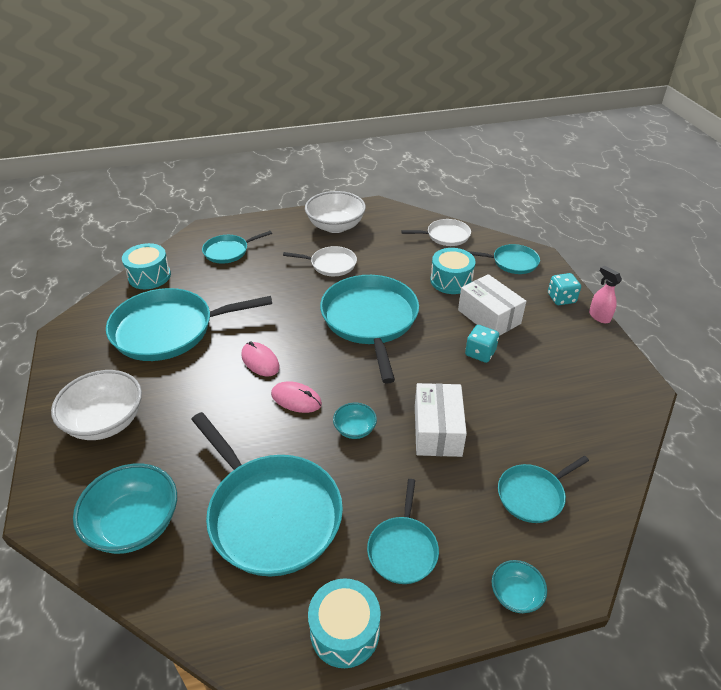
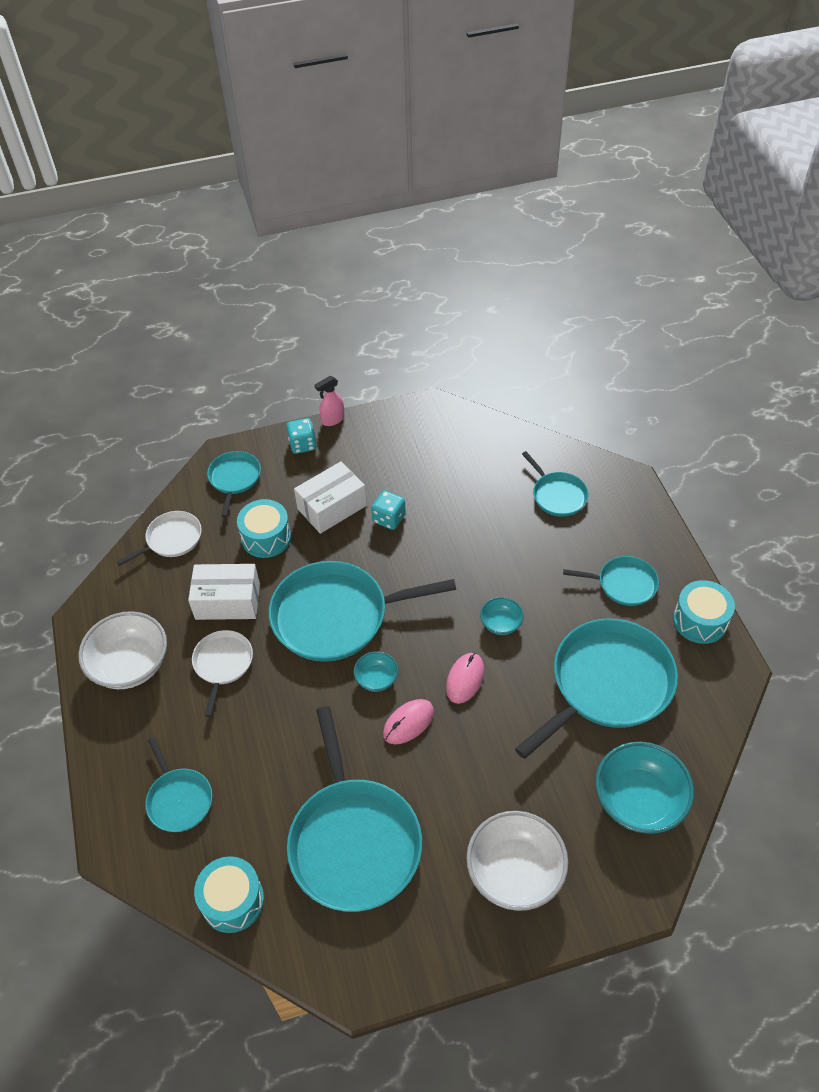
camera: 90 degrees left, 10 degrees up
(437, 430) = (496, 557): white box -> white box (227, 601)
(445, 236) = (171, 539): white pan -> white pan turned 60 degrees clockwise
(515, 595) = (647, 515): turquoise bowl -> turquoise bowl (376, 679)

